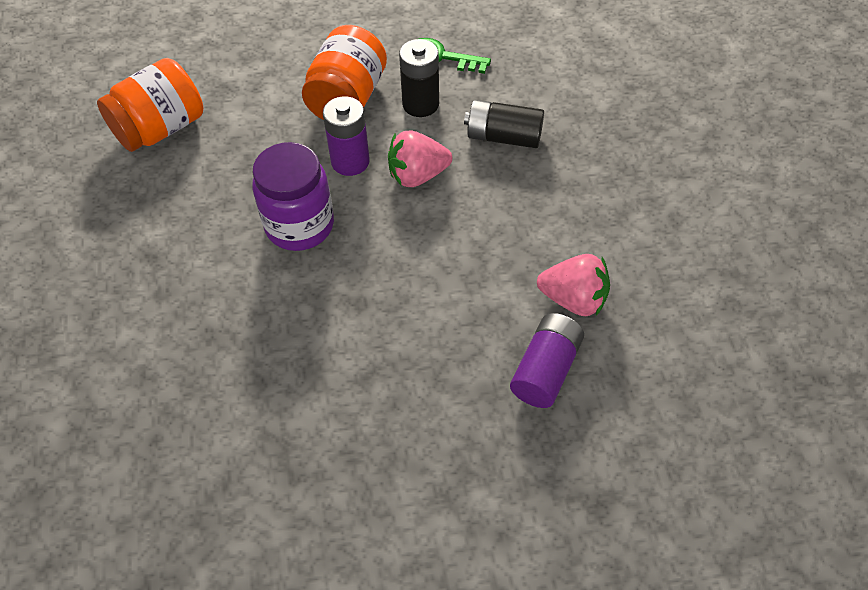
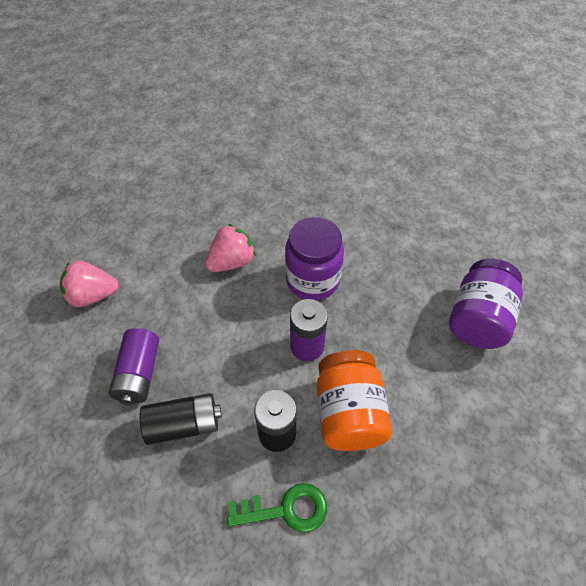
camera: 155 degrees right, 0 degrees up
(161, 128) = (477, 318): orange jar -> purple jar
(417, 175) = (245, 354): pink strawberry -> pink strawberry (232, 262)
(546, 370) = (105, 245): purple battery -> purple battery (139, 373)

